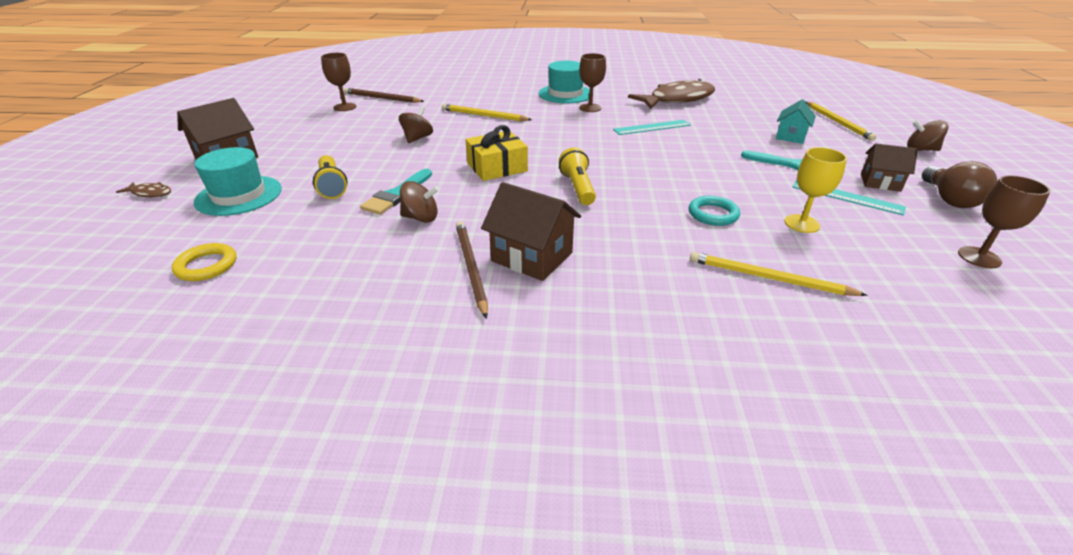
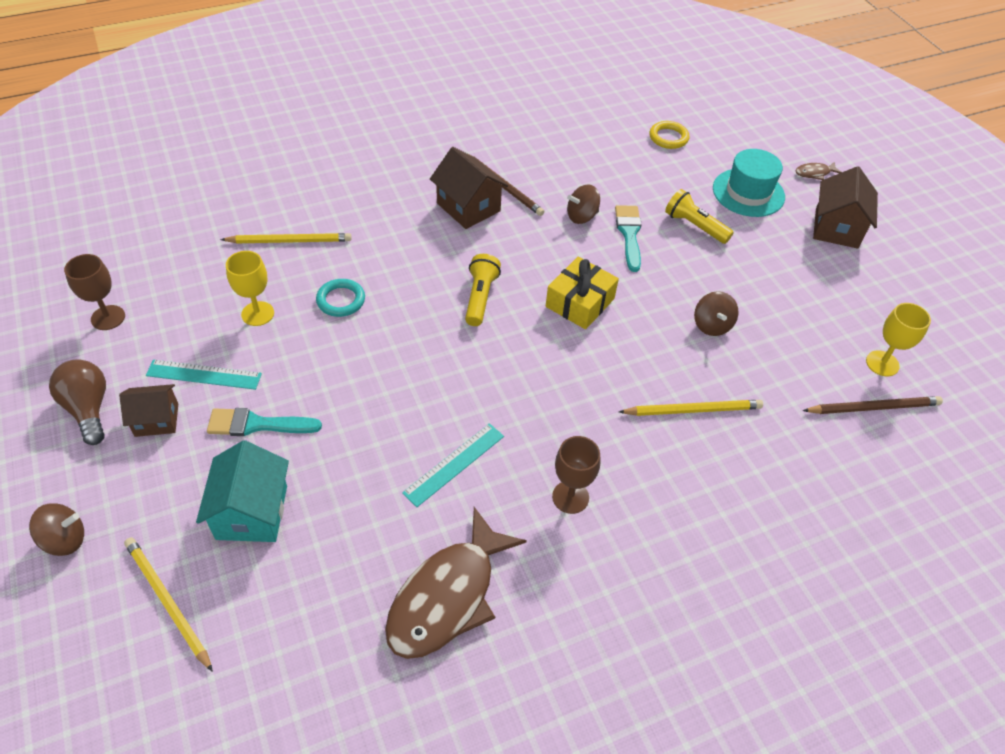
camera: 150 degrees right, 15 degrees up
(345, 107) = (882, 363): brown goblet -> yellow goblet
(532, 257) = (468, 207): brown house -> brown house turned 45 degrees clockwise
(565, 94) = (640, 539): turquoise hat -> none
(578, 188) = (480, 297): yellow flashlight -> yellow flashlight turned 135 degrees counterclockwise
(791, 136) = (252, 512): turquoise house -> turquoise house, size x1.52

